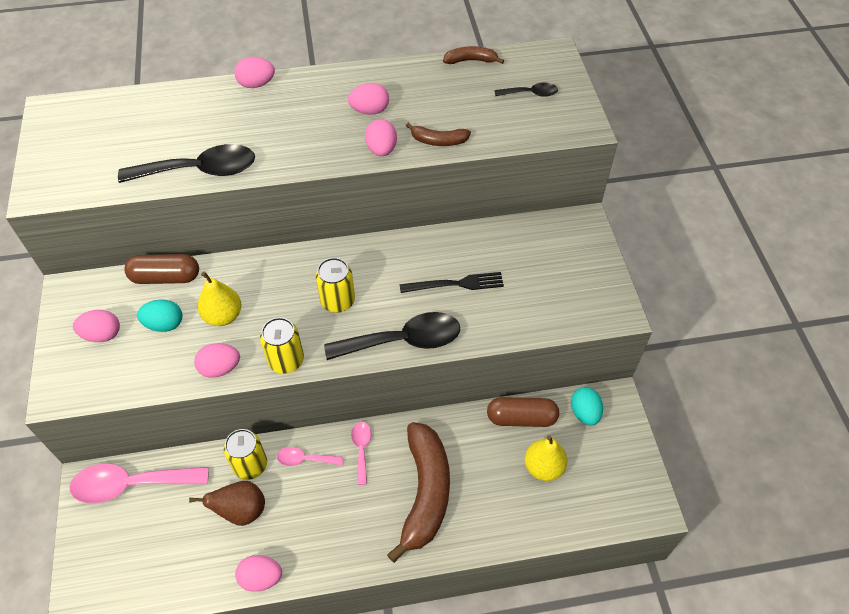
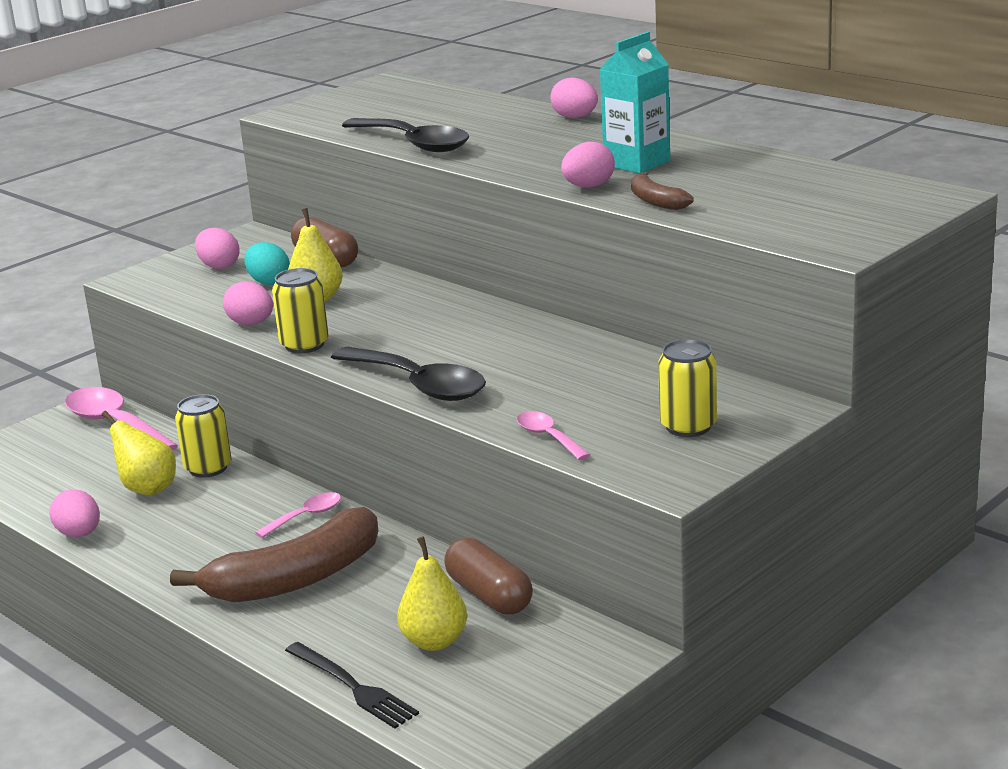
camera: 55 degrees right, 30 degrees down
(241, 511) = (147, 489): brown pear -> yellow pear
(305, 459) = (252, 492): pink spoon -> pink spoon (548, 437)
(337, 301) = (421, 335): yellow can -> yellow can (688, 426)
(370, 111) = (637, 163): pink egg -> turquoise carton
(455, 284) = (548, 378): black fork -> black fork (352, 687)
(471, 60) = (823, 169): brown banana -> none
(530, 93) = (835, 209): black spoon -> none
(584, 413) = (563, 637): turquoise egg -> none

